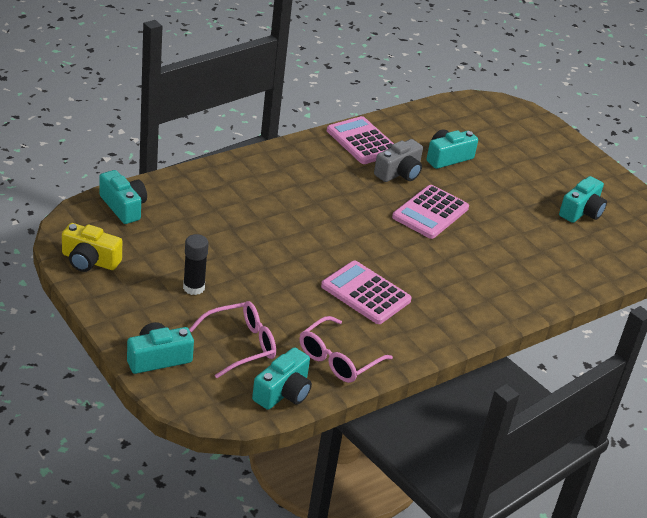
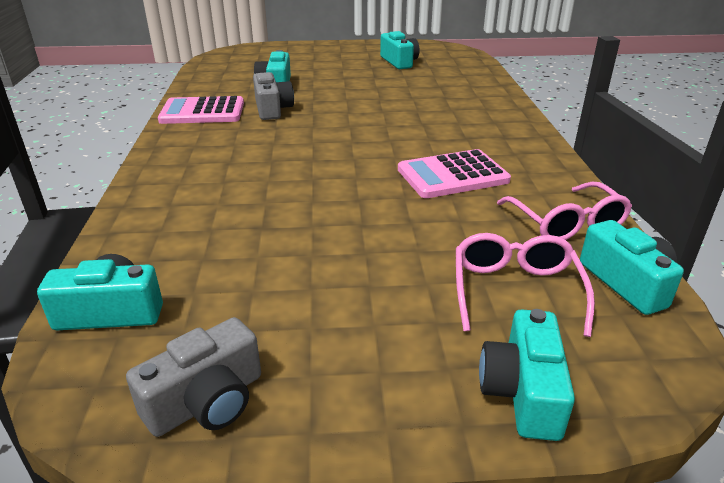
camera: 55 degrees left, 5 degrees down
(90, 260) = (207, 401): yellow camera -> grey camera
(193, 287) = (364, 297): black glue stick -> none
(430, 213) = (347, 112): pink calculator -> none

